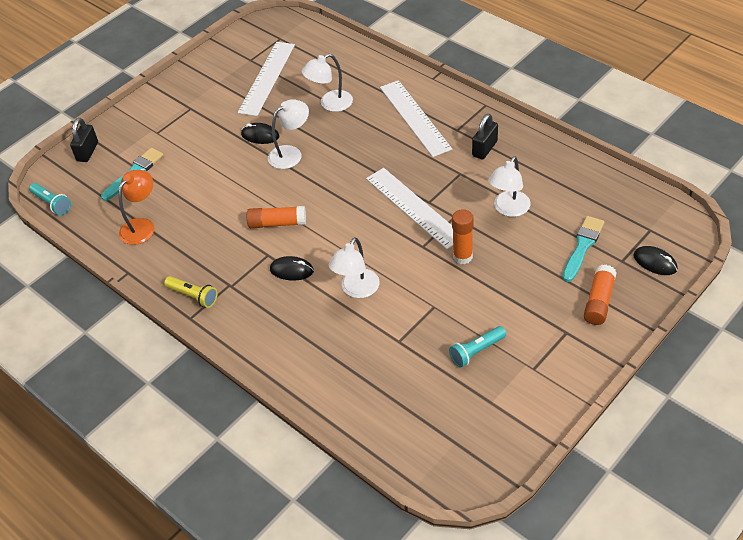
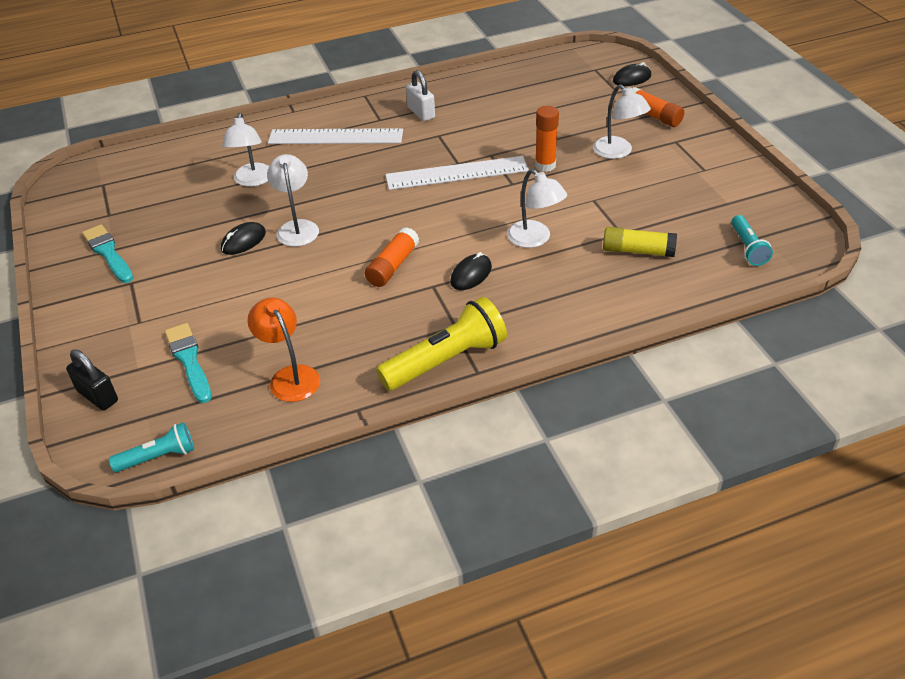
camera: 65 degrees left, 5 degrees down
(193, 296) = (446, 360): yellow flashlight -> yellow flashlight, size x1.79
(267, 78) = (155, 211): white ruler -> none
(380, 360) = (637, 251): none -> yellow glue stick
(476, 351) = (665, 192): turquoise flashlight -> turquoise flashlight (747, 248)
(484, 149) = (421, 113): black padlock -> white padlock
(508, 209) = (509, 124): white lamp -> white lamp (618, 152)
(582, 246) = (586, 103): turquoise brush -> turquoise brush (108, 253)

